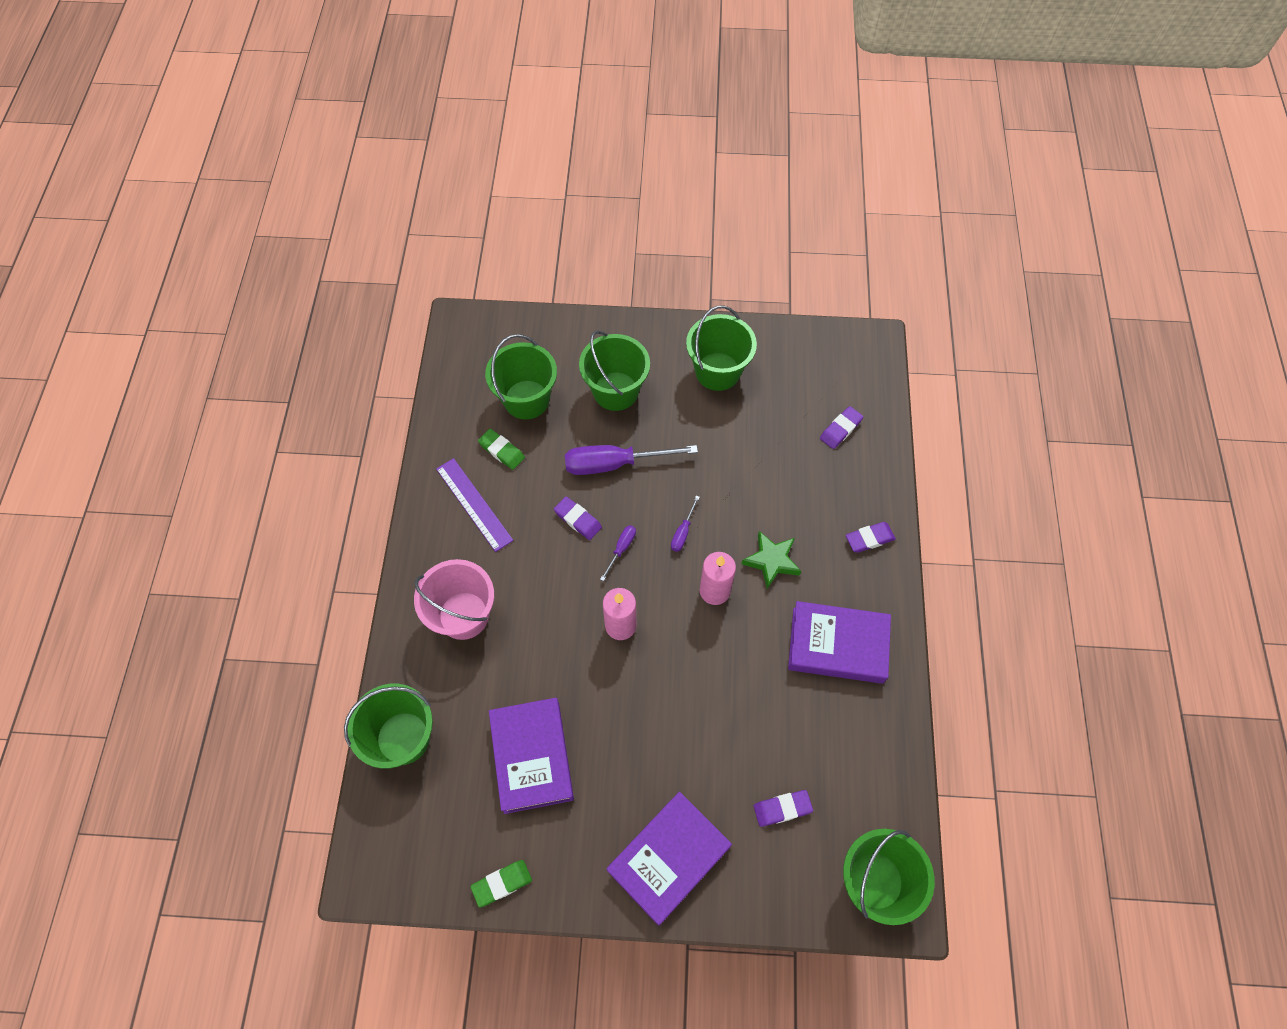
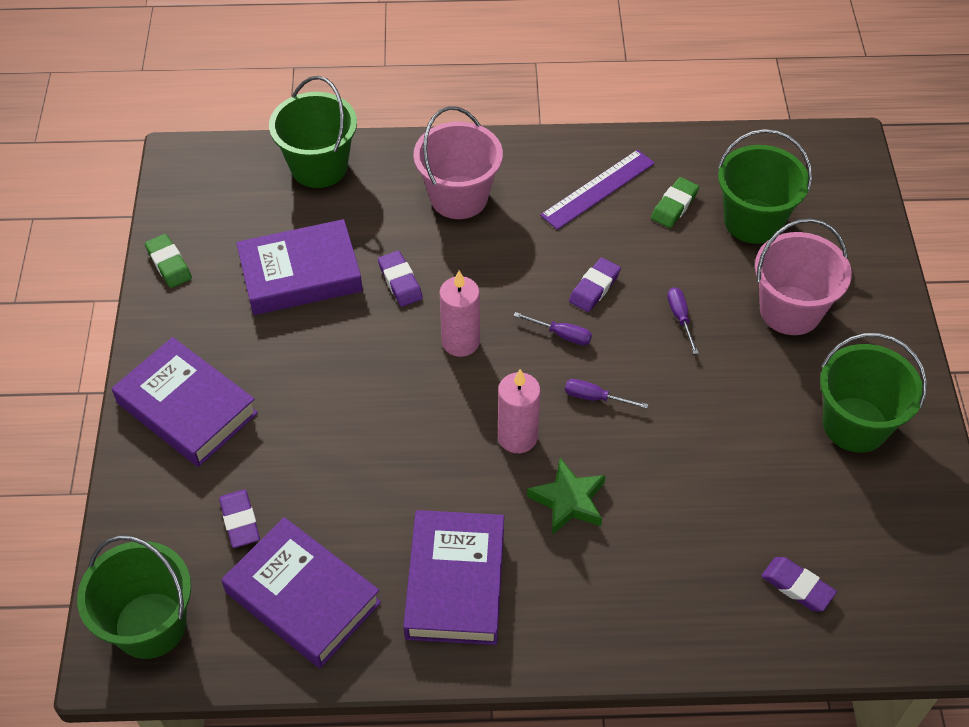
camera: 85 degrees right, 10 degrees down
(614, 464) = (680, 318): purple screwdriver -> purple screwdriver, size x0.47
(615, 391) = (790, 310): green bucket -> pink bucket
(849, 758) = (303, 597): none -> purple book
(869, 539) = (621, 625): purple eraser -> purple eraser (400, 282)

